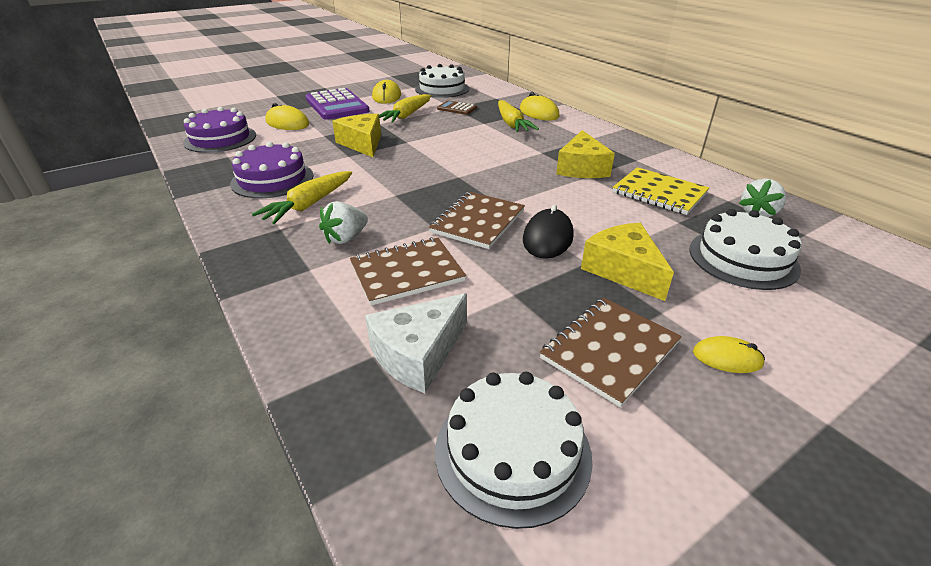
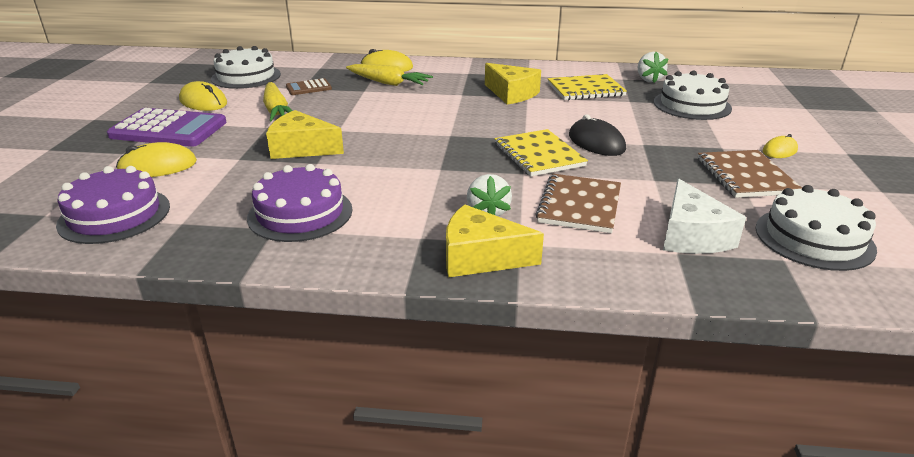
camera: 50 degrees left, 5 degrees down
(309, 205) = (394, 211): yellow carrot -> none
(478, 222) = (539, 155): brown notebook -> yellow notebook
(623, 270) = (666, 138): yellow cheese -> yellow cheese (480, 257)

